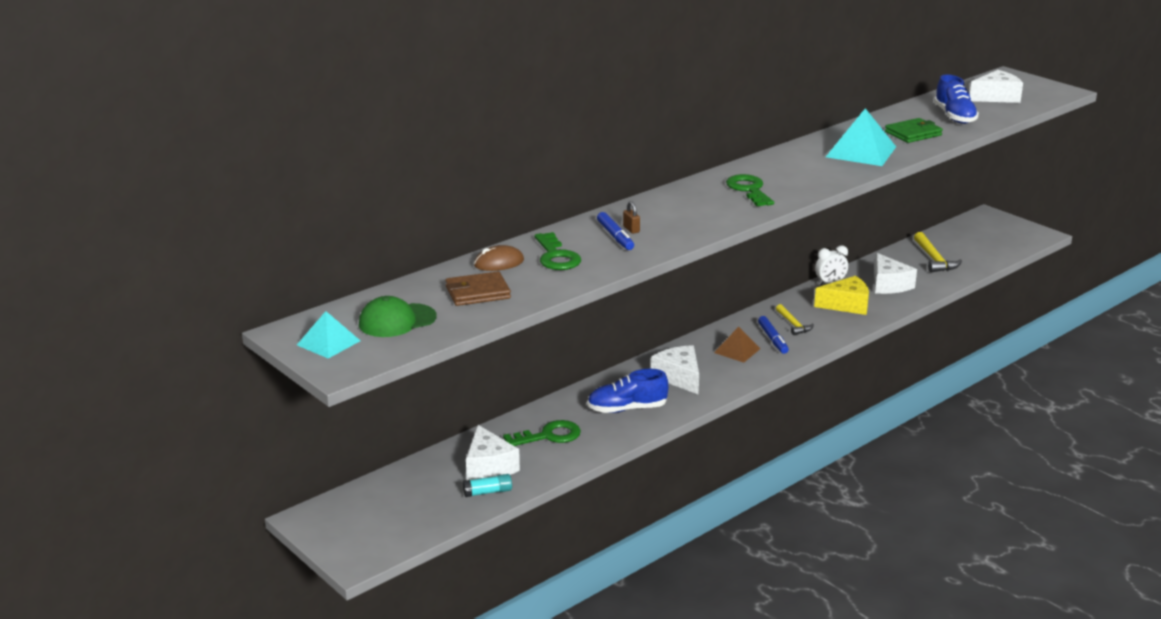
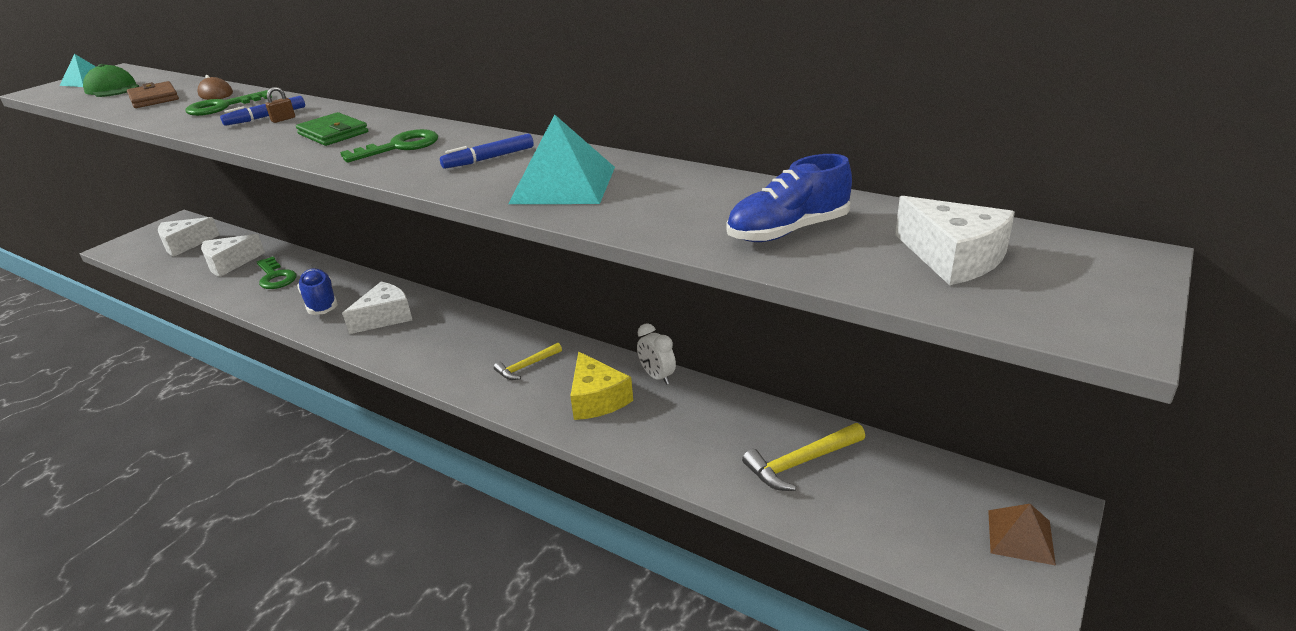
camera: 75 degrees right, 5 degrees up
(488, 492) = (189, 271): turquoise glue stick -> none
(737, 350) = (450, 340): brown pyramid -> brown pyramid (1020, 536)
(772, 339) = (483, 358): blue marker -> blue marker (489, 158)
(888, 284) = (680, 427): white cheese -> white cheese (185, 244)
(913, 133) = (669, 209): green wallet -> green wallet (333, 133)

